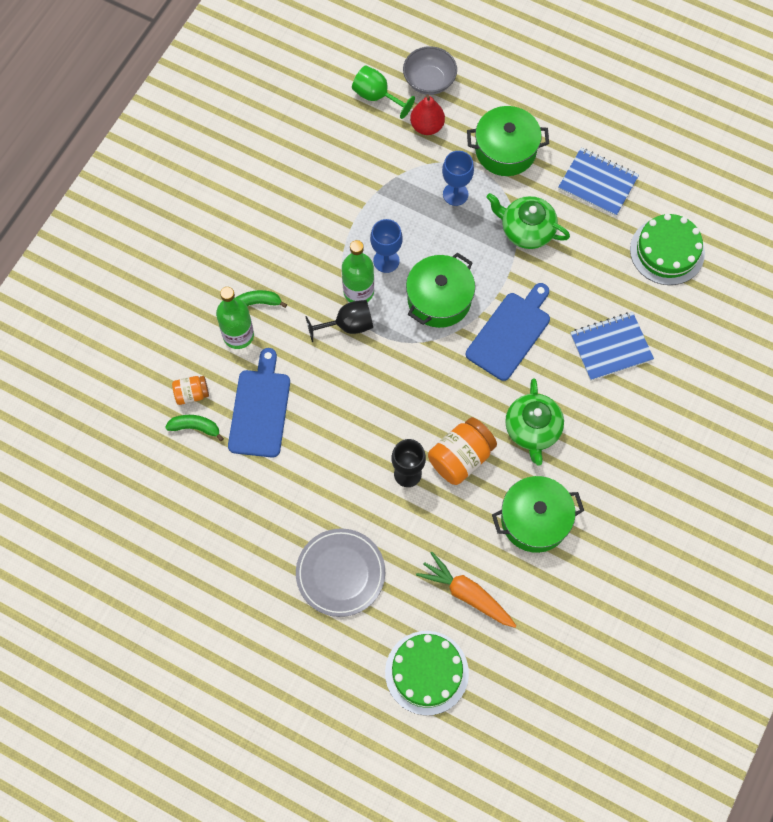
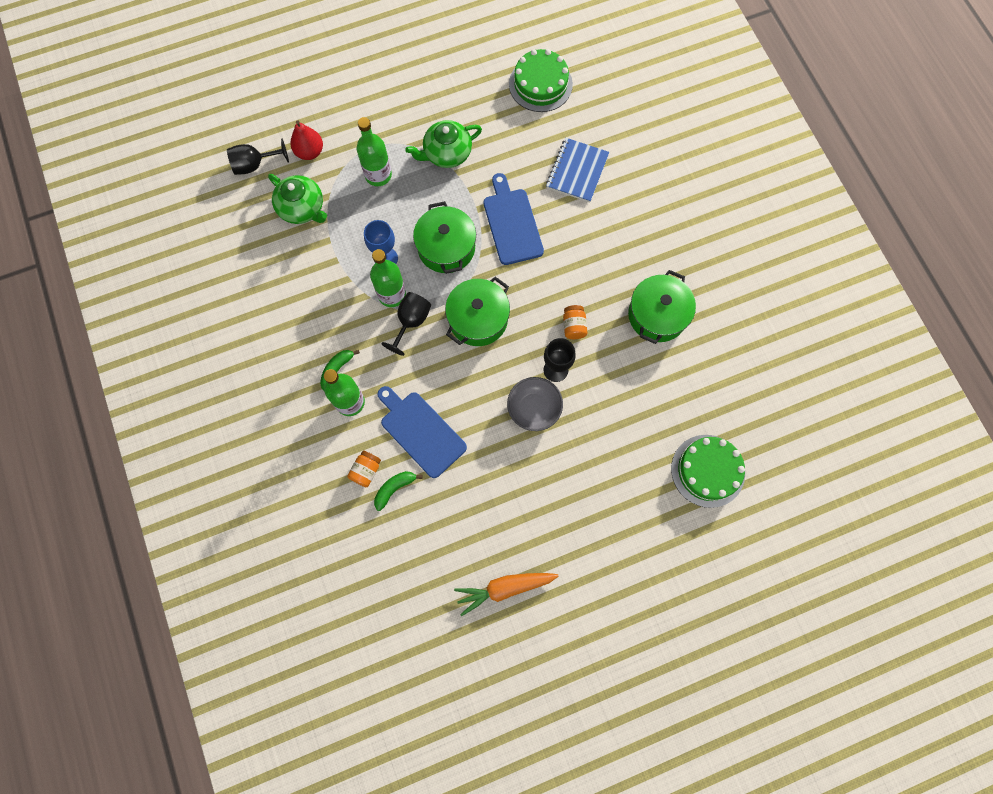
camera: 50 degrees left, 5 degrees up
(340, 573) = (590, 472): grey plate -> none
(377, 96) = (255, 165): green goblet -> black goblet
(429, 81) = (277, 123): grey bowl -> grey bowl (534, 408)
(455, 194) = (378, 175): blue goblet -> green bottle
(461, 458) = (573, 326): orange jar -> orange jar, size x0.57
(467, 594) = (673, 400): orange carrot -> orange carrot (505, 588)
(505, 150) = (376, 119): green pot -> green pot (478, 319)
(532, 429) = (592, 265): green teapot -> green teapot (302, 208)
(597, 183) = (454, 84): blue notebook -> none

